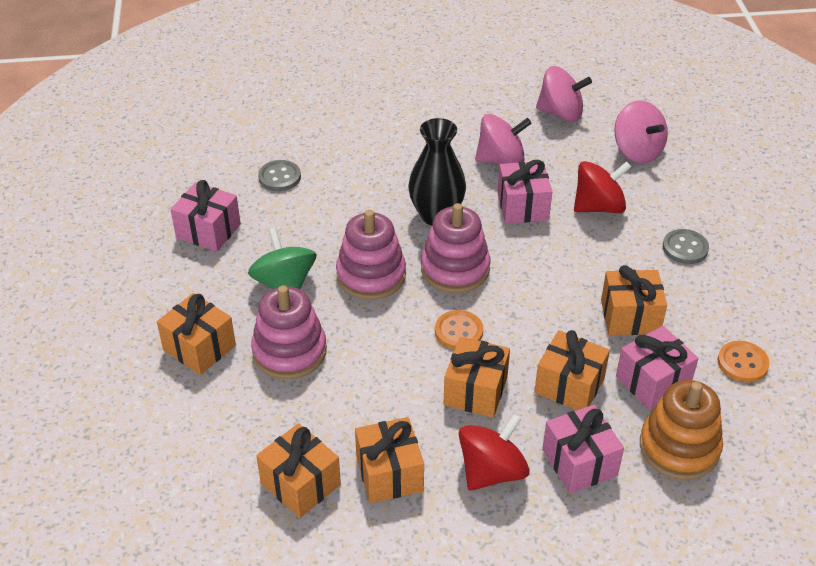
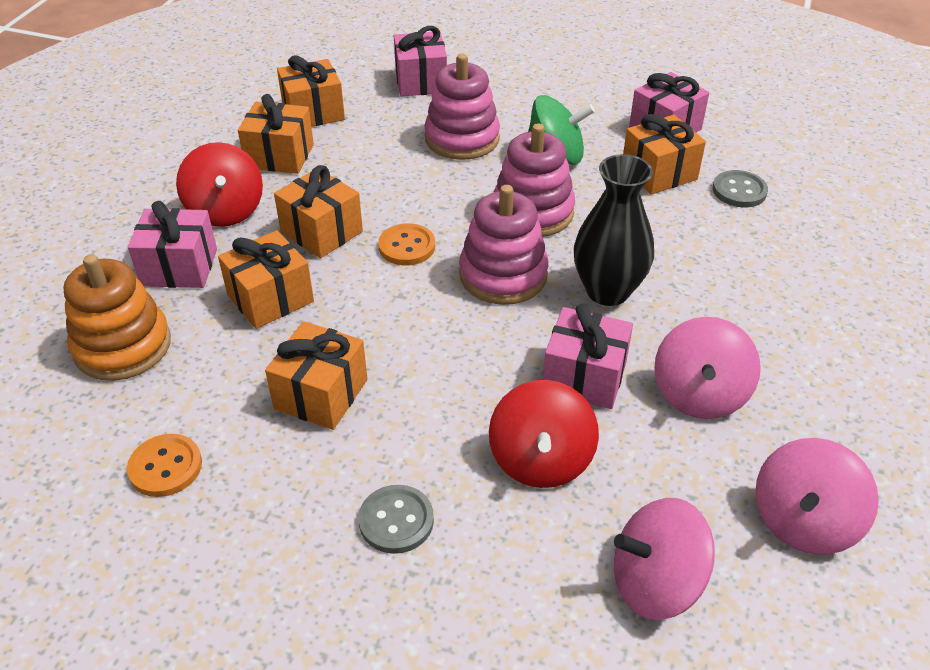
camera: 115 degrees right, 0 degrees up
(199, 348) = (503, 95): orange gift -> orange gift (659, 173)
(652, 381) = (216, 367): pink gift -> pink gift (421, 82)

